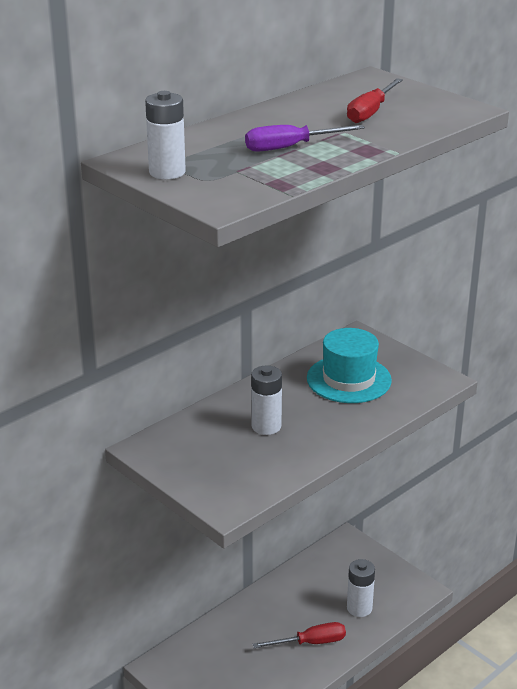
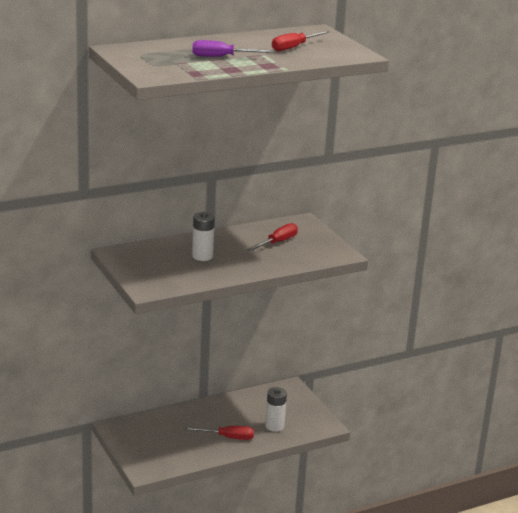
camera: 15 degrees right, 5 degrees down
(167, 172) = (134, 58): white battery -> none
(349, 379) = (277, 242): turquoise hat -> red screwdriver

